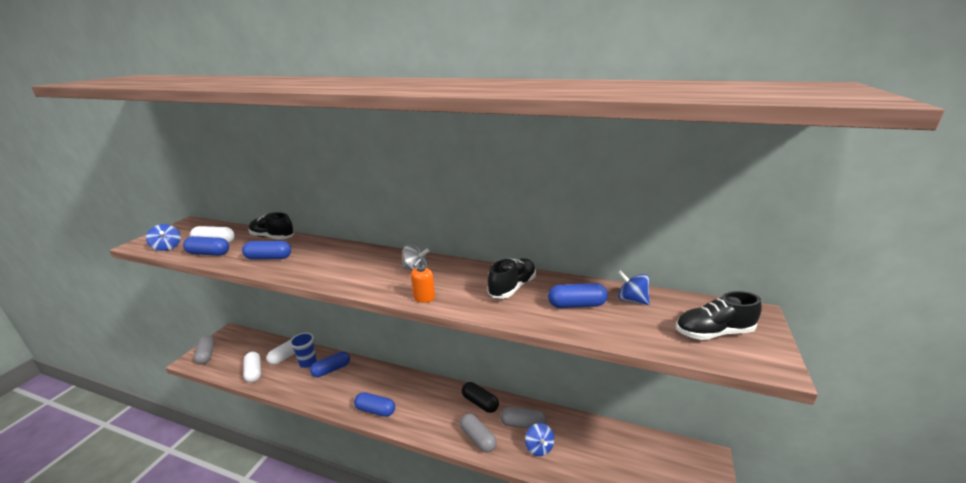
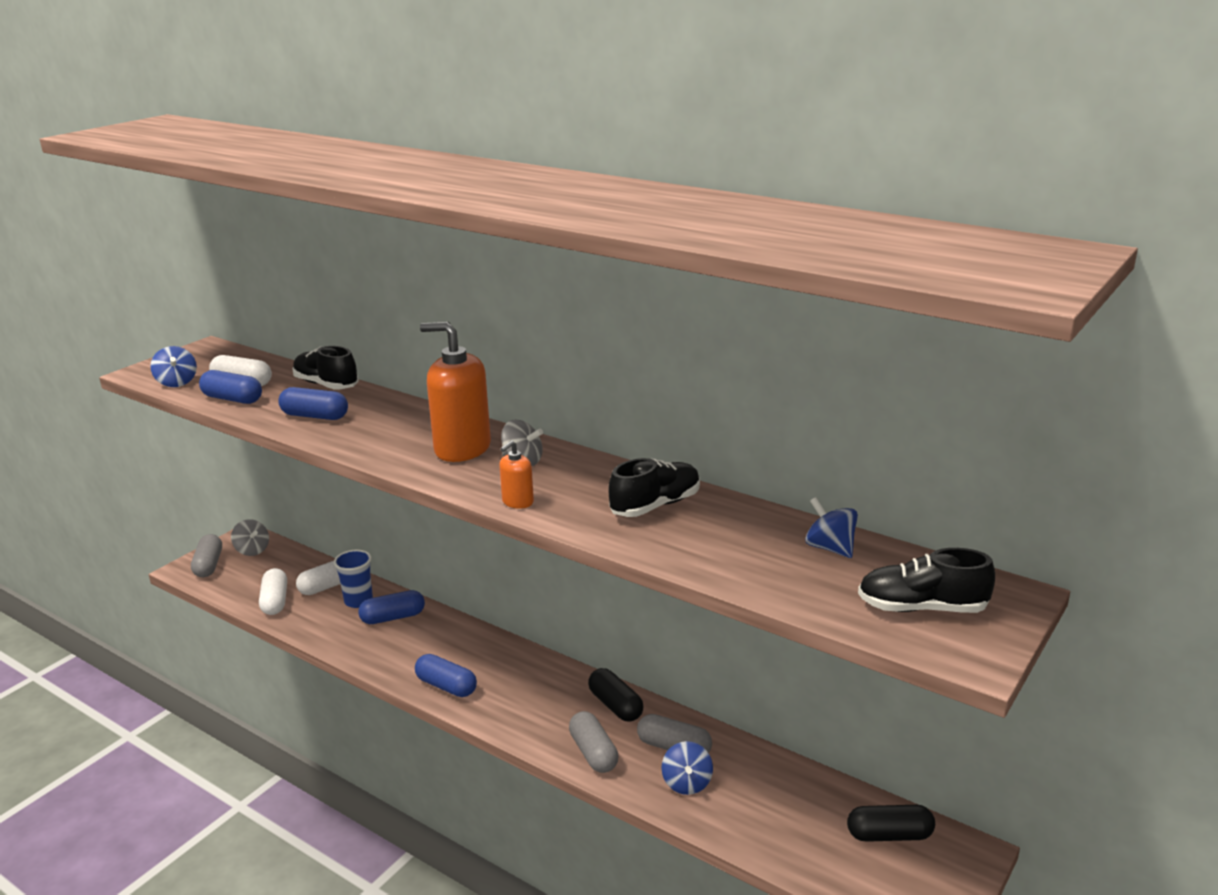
camera: 15 degrees right, 0 degrees up
(234, 340) = (252, 550): none -> grey spinning top
(374, 267) = (462, 449): none -> orange soap dispenser
(576, 305) = (739, 542): blue capsule -> none
(662, 457) = (889, 835): none -> black capsule

